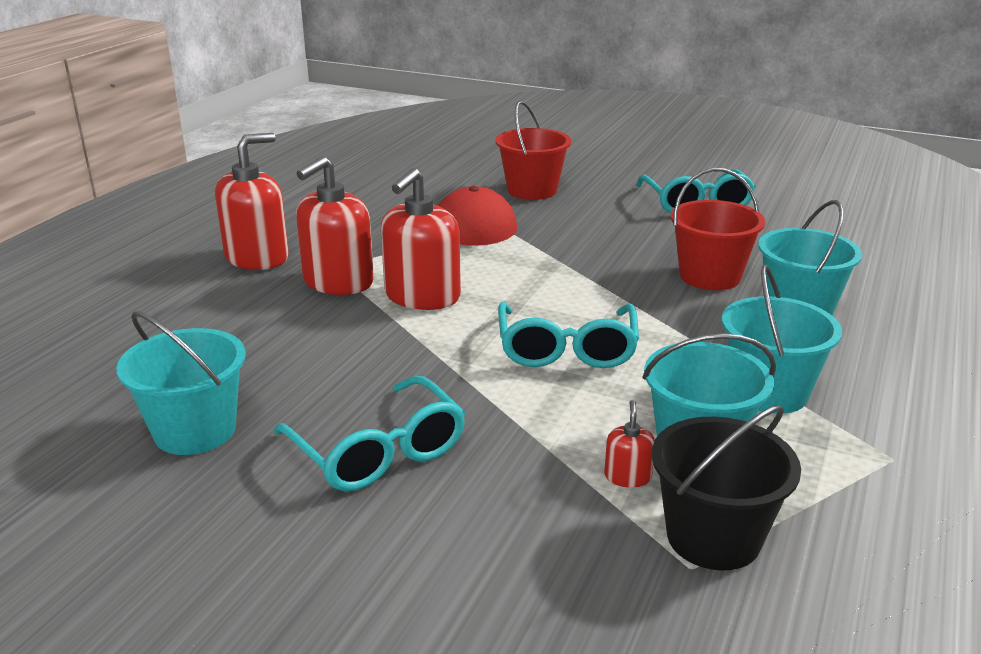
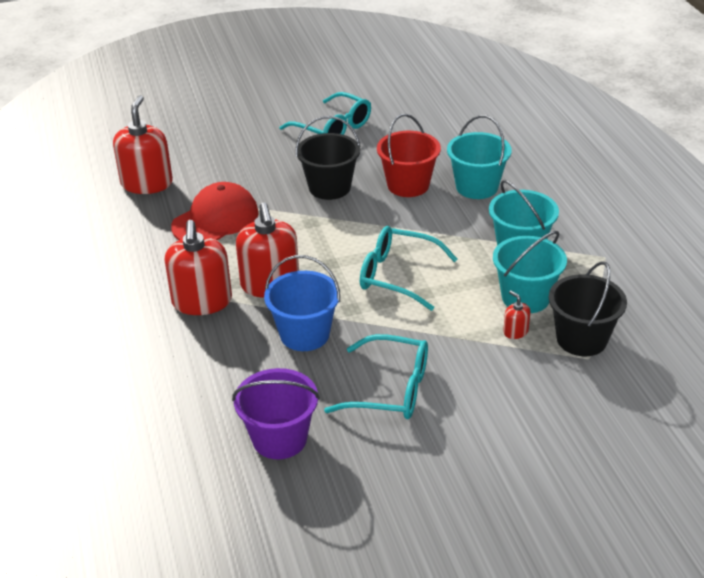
camera: 40 degrees left, 10 degrees up
(195, 431) = (279, 438): turquoise bucket -> purple bucket
(257, 257) = (116, 312): red soap dispenser -> red soap dispenser (147, 183)
(380, 353) = (304, 334): none -> blue bucket
(532, 190) = (217, 164): red bucket -> none
(566, 349) = (397, 275): turquoise glasses -> turquoise glasses turned 150 degrees clockwise
(615, 246) = (329, 187): none -> black bucket

